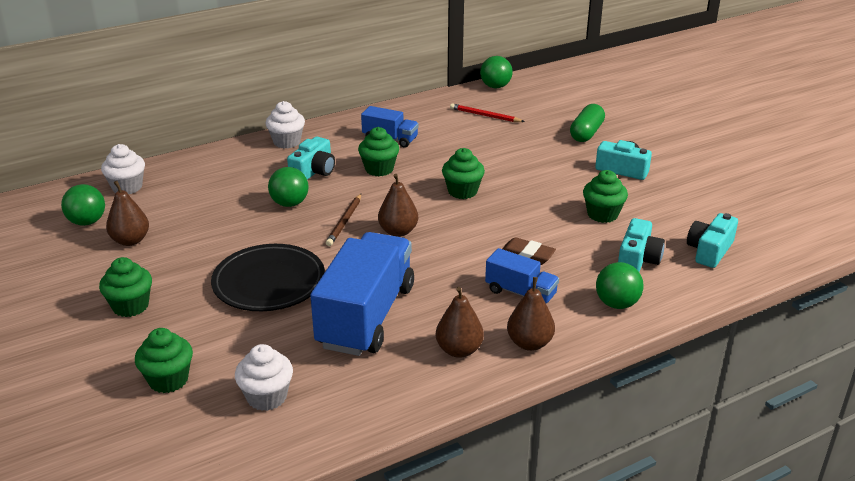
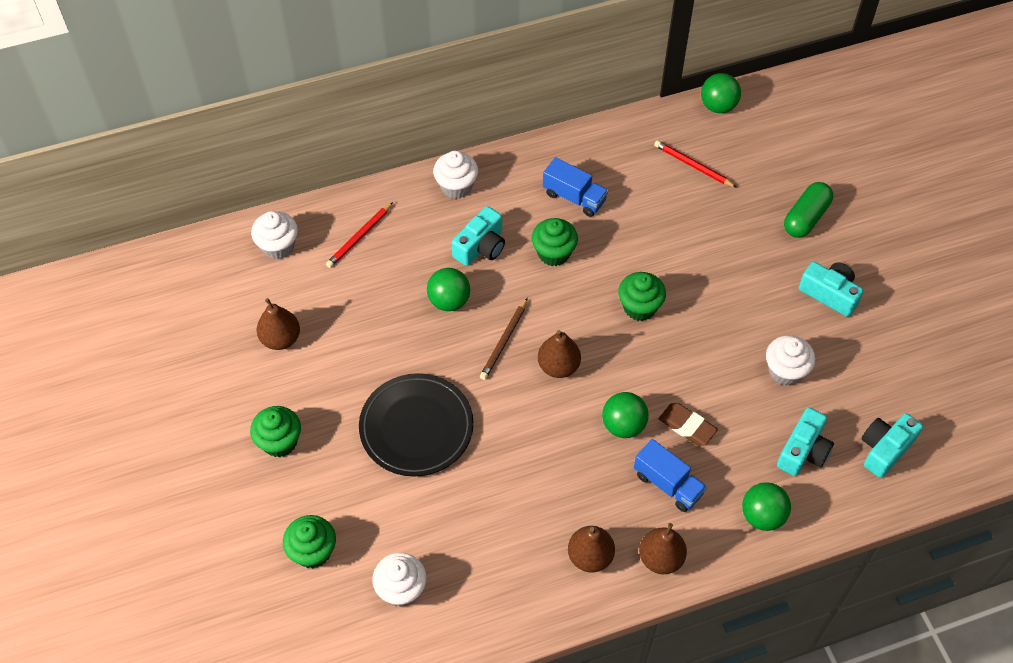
camera: 10 degrees right, 25 degrees up
(87, 222) = (236, 301): green ball -> green ball (623, 425)
(203, 175) = (359, 237): none -> red pencil
(366, 316) = (507, 493): blue truck -> none
(602, 214) = (785, 371): green cupcake -> white cupcake

